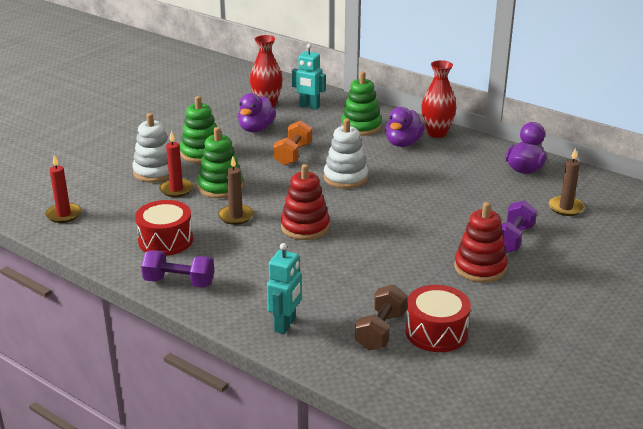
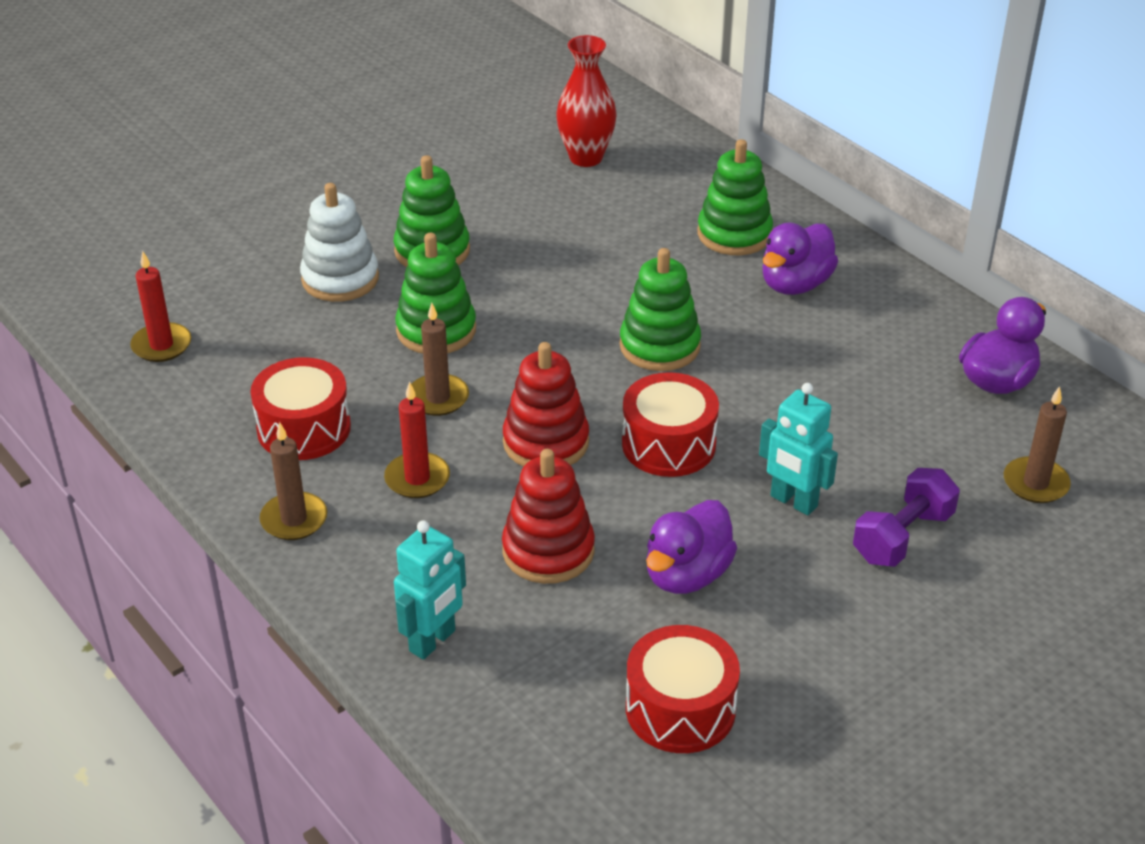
camera: 15 degrees right, 10 degrees up
(176, 189) = (361, 323): red candle -> red candle (417, 478)
(179, 282) = (294, 519): purple dumbbell -> brown candle
(256, 129) = (546, 210): purple duck -> purple duck (687, 575)
(293, 154) = (587, 278): orange dumbbell -> none
(309, 106) = (659, 174): turquoise robot -> turquoise robot (793, 502)
(345, 178) = (659, 346): white stacking toy -> green stacking toy
(371, 218) = (668, 444): none -> red drum
(381, 331) = (586, 687): brown dumbbell -> none
(437, 133) = (867, 270): red vase -> none
(480, 268) = (816, 588): red stacking toy -> red stacking toy (548, 551)

